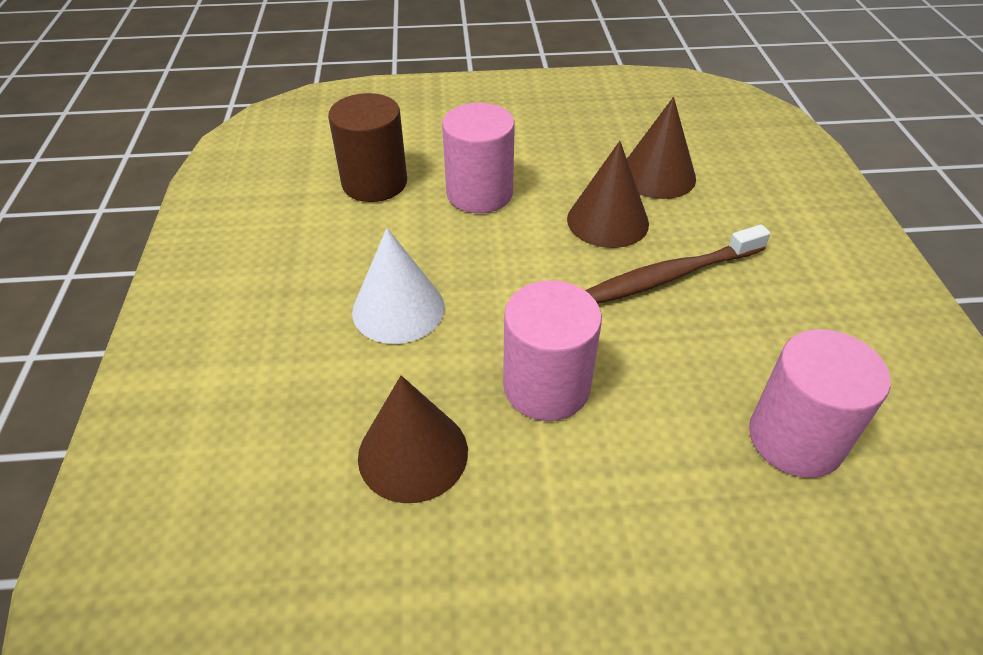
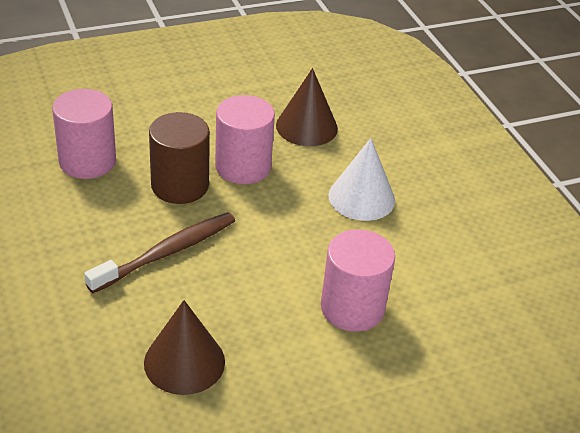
camera: 160 degrees right, 5 degrees down
(374, 183) = (454, 303): brown cylinder -> brown cylinder (180, 185)
(607, 221) = (226, 297): brown cone -> none

